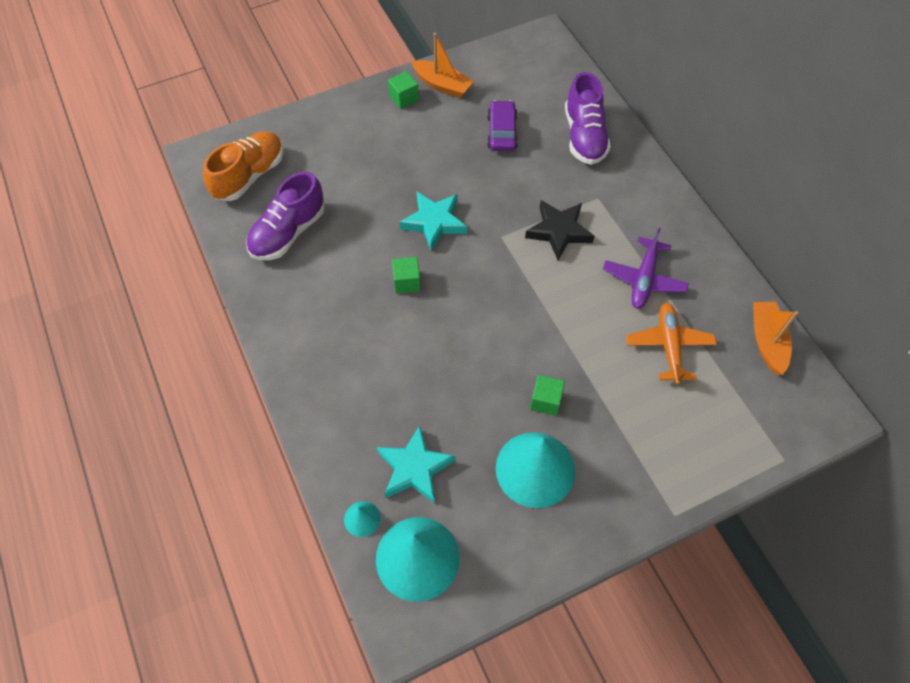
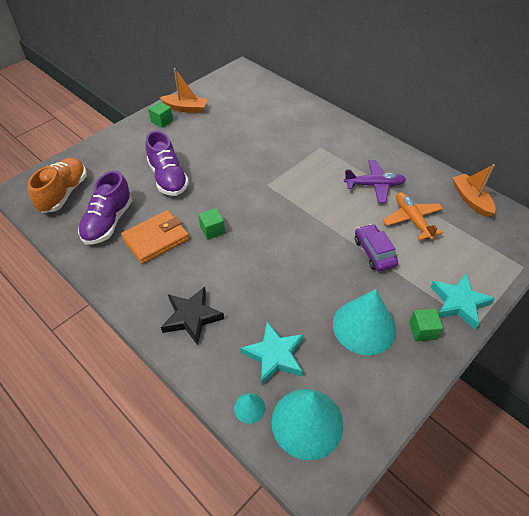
camera: 20 degrees left, 10 degrees down
(336, 273) = (156, 239): none -> orange wallet
(434, 222) = (216, 188): turquoise star -> turquoise star (459, 303)
(502, 132) = (238, 125): purple car -> purple car (374, 252)
(546, 401) = (348, 278): green cube -> green cube (422, 330)
(559, 231) = (304, 172): black star -> black star (191, 317)
(584, 136) = (294, 115): purple shoe -> purple shoe (168, 178)
(643, 279) = (374, 185): purple plane -> purple plane turned 90 degrees counterclockwise

